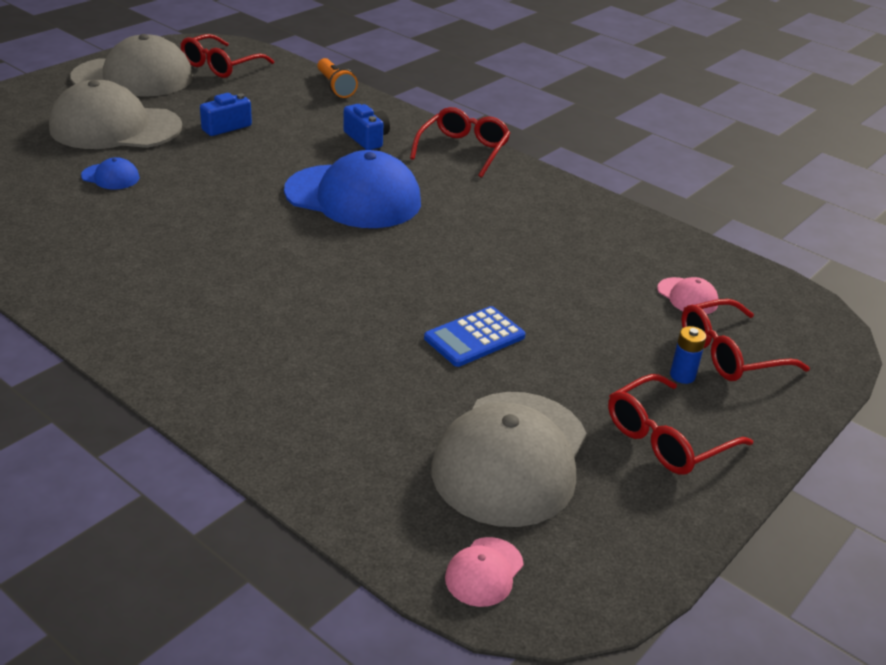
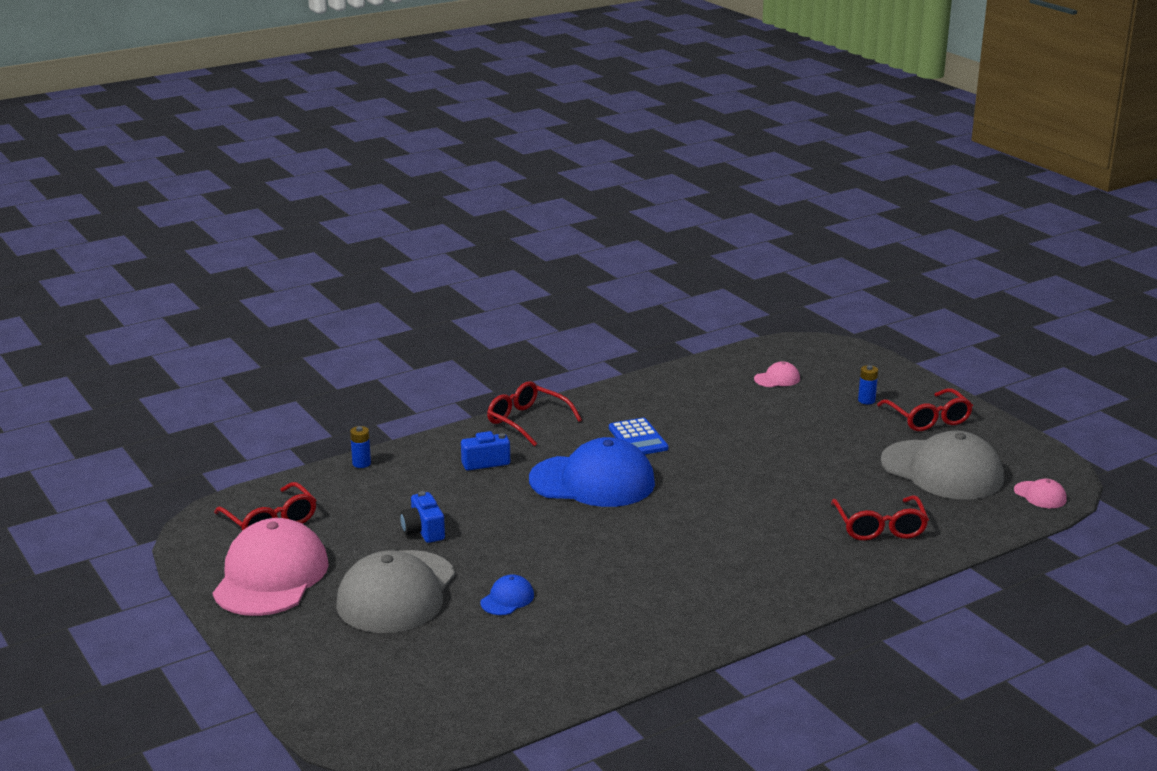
camera: 70 degrees left, 10 degrees down
(133, 77) = (271, 576): grey cap -> pink cap
(335, 87) = (361, 463): orange flashlight -> blue battery
(353, 197) = (592, 481): blue cap -> blue cap turned 60 degrees clockwise
(474, 337) = (811, 461): blue calculator -> blue calculator (638, 438)
(730, 354) = (845, 380): red glasses -> red glasses (880, 527)

